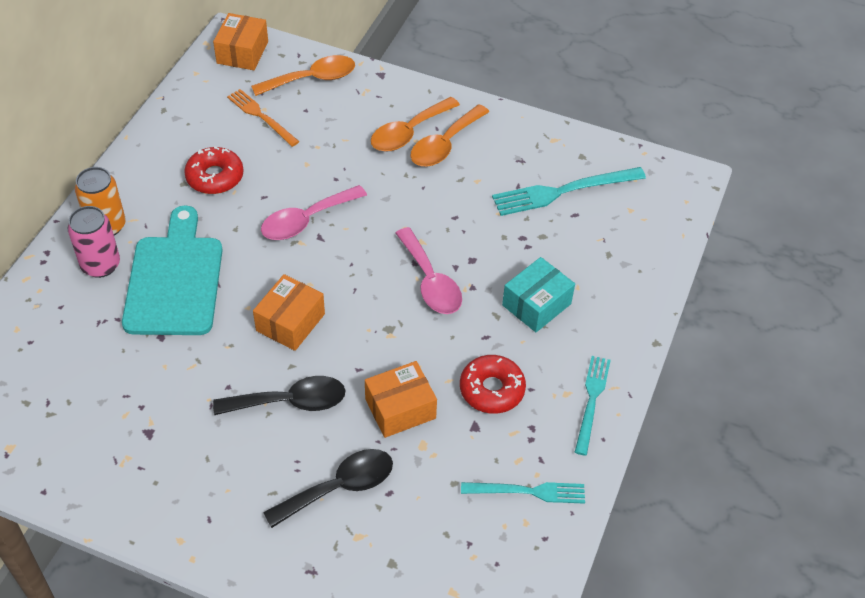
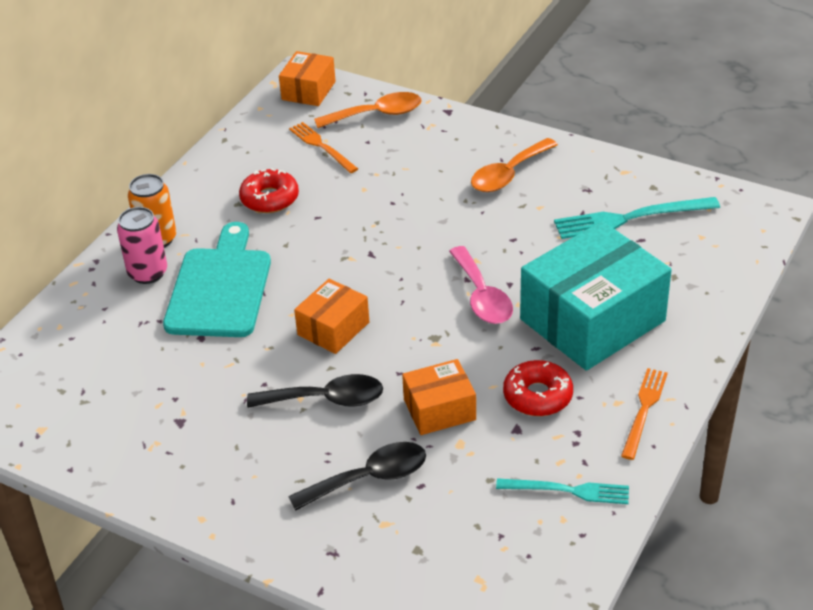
camera: 10 degrees right, 10 degrees down
(306, 220) = (358, 238): pink spoon -> none
(408, 132) = (472, 163): orange spoon -> none
(536, 304) = (592, 320): turquoise box -> turquoise box, size x1.97
(592, 401) = (644, 410): turquoise fork -> orange fork

